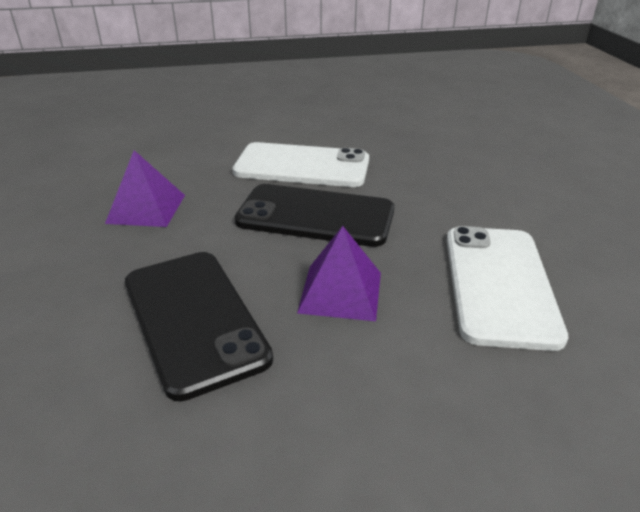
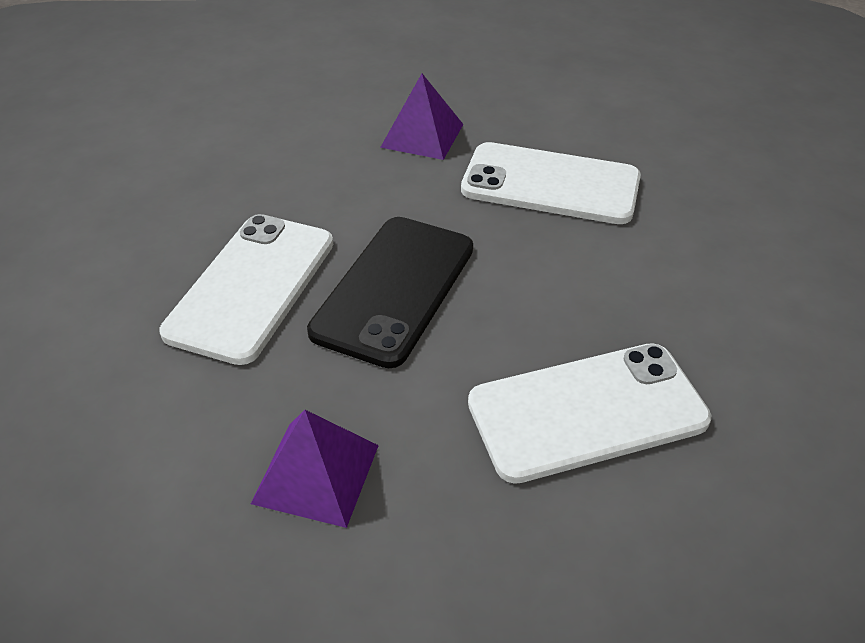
camera: 80 degrees left, 10 degrees up
(194, 319) = (587, 411): black phone -> white phone
(340, 292) = (550, 289): purple pyramid -> purple pyramid (422, 135)

